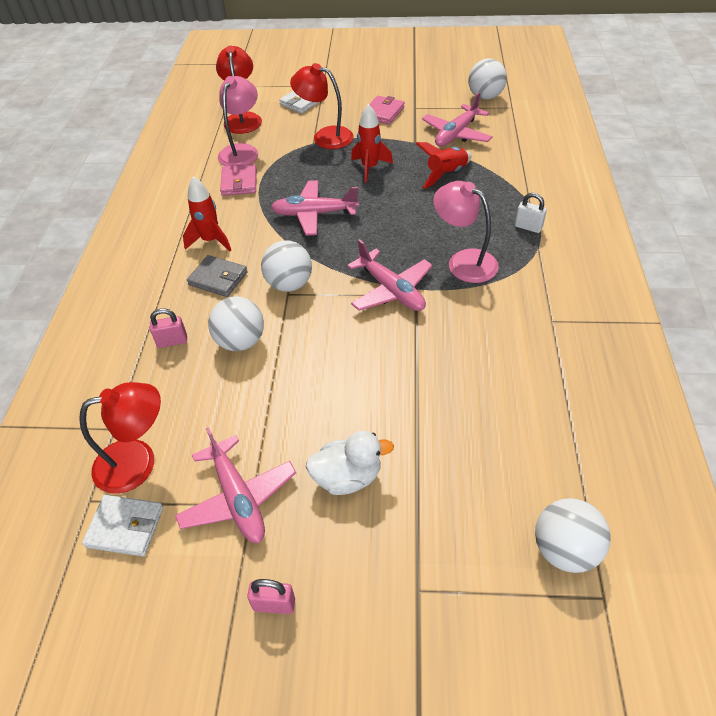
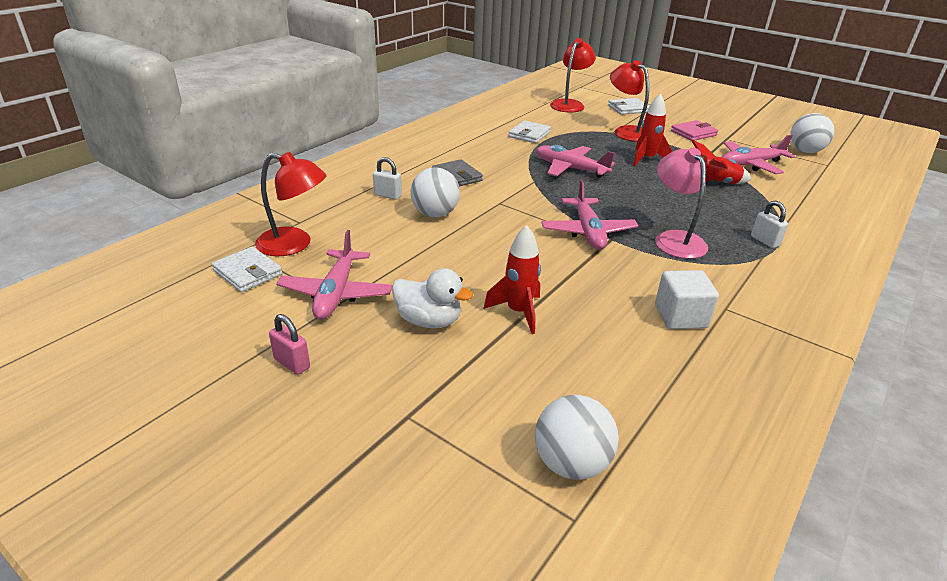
camera: 30 degrees right, 15 degrees down
(172, 341) = (387, 195): pink padlock -> white padlock
(210, 241) = (474, 156): red rocket -> red rocket (518, 312)
(239, 182) = (529, 134): pink wallet -> white wallet
(242, 151) = (550, 120): pink lamp -> none
(289, 284) = (507, 198): white ball -> none
(529, 349) = (680, 317): none -> white cube

